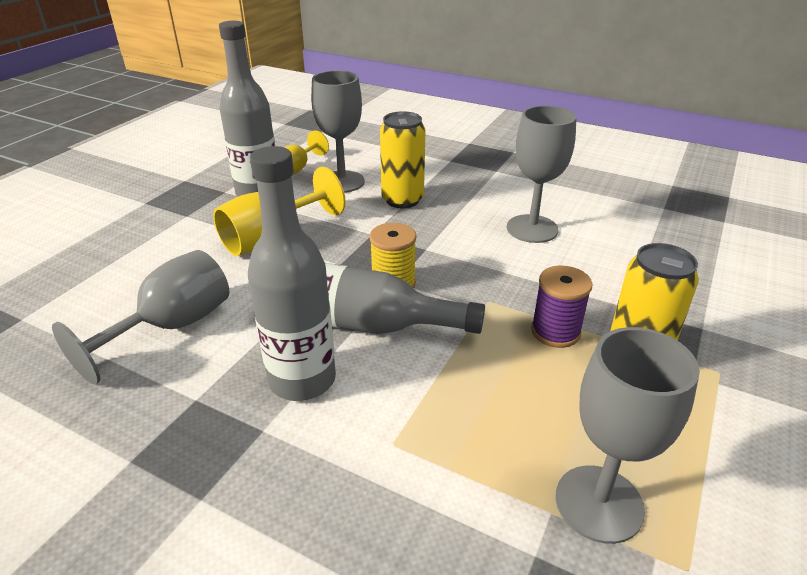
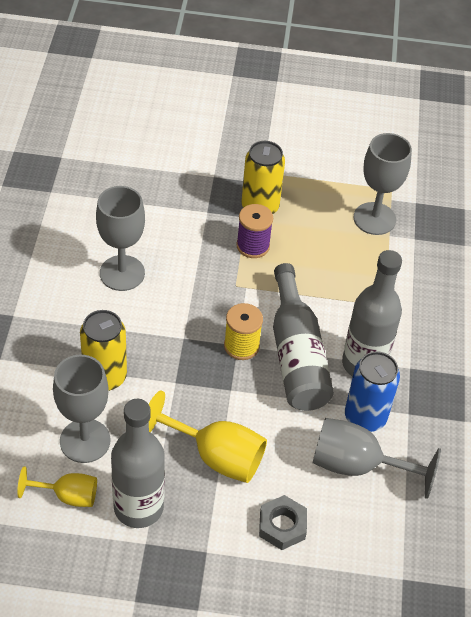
camera: 115 degrees left, 15 degrees up
(164, 258) = (282, 526): none -> grey nut
(225, 354) = (365, 417): none -> blue can

